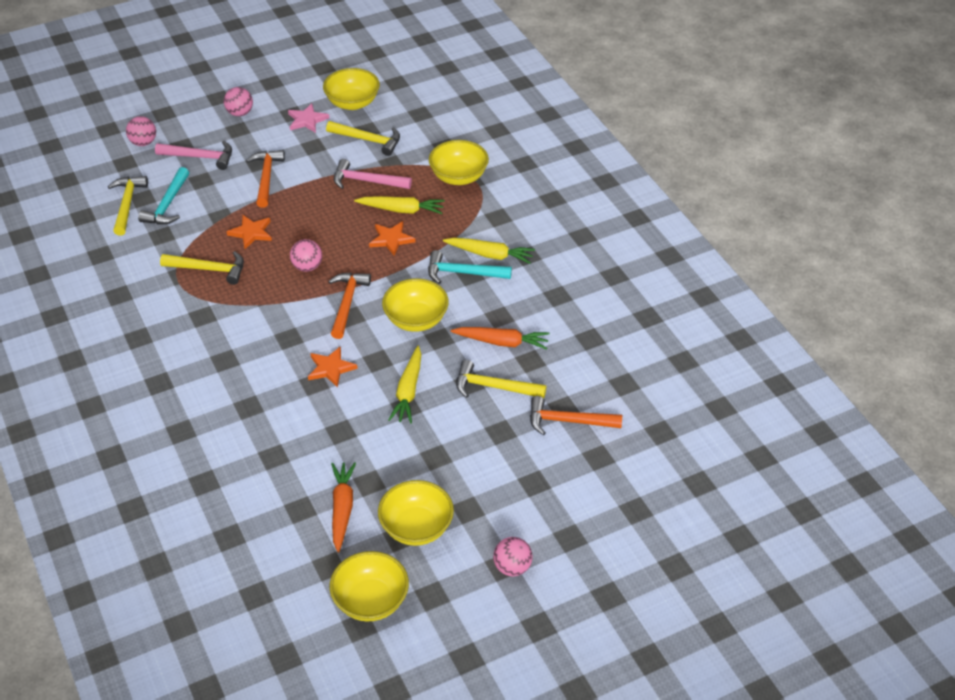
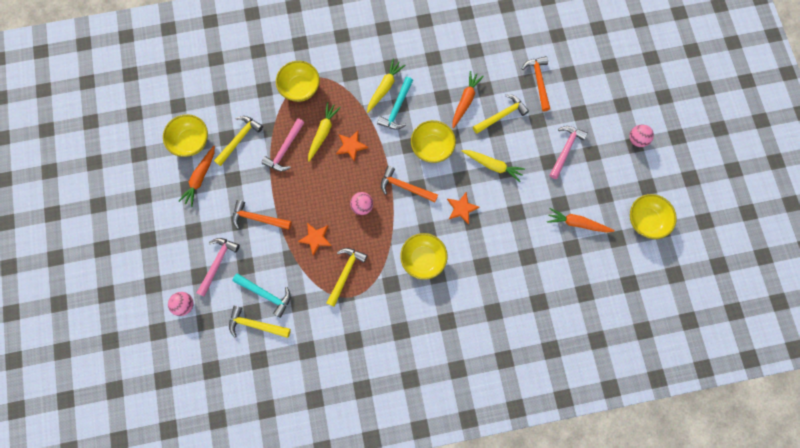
camera: 75 degrees left, 30 degrees up
(240, 113) = (174, 226): pink ball -> none
(307, 120) = (200, 178): pink star -> orange carrot
(416, 527) = (599, 184): yellow bowl -> yellow bowl (423, 259)
(462, 474) = (565, 149): none -> pink hammer
(494, 387) = (501, 115): yellow hammer -> yellow hammer turned 150 degrees counterclockwise
(568, 421) = (538, 81): orange hammer -> orange hammer turned 150 degrees clockwise

